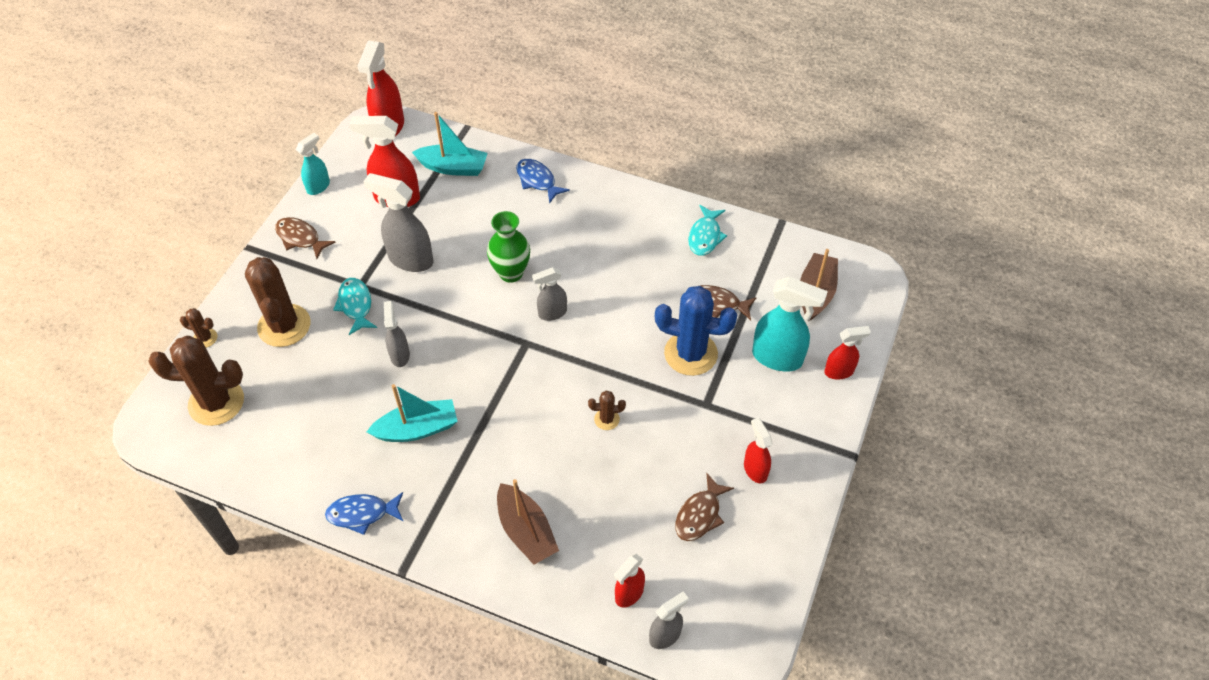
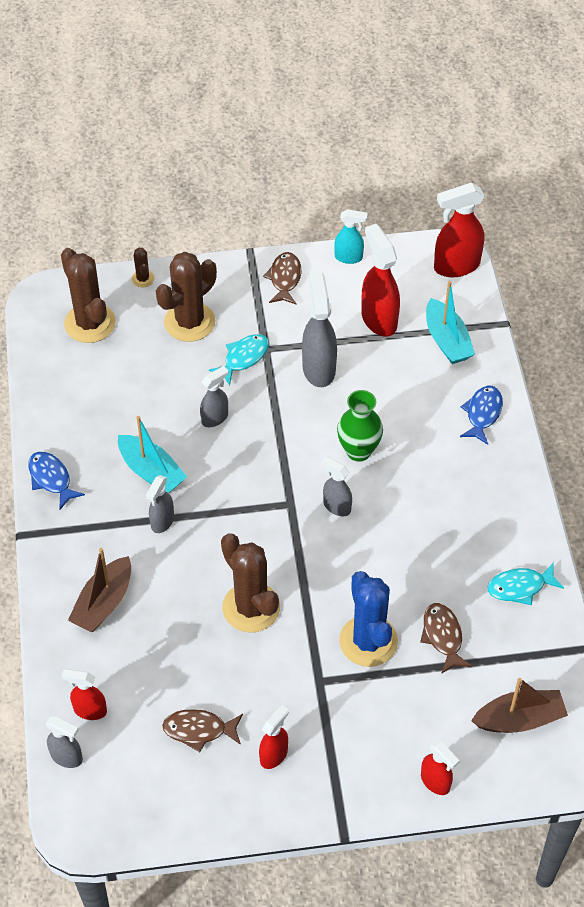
camera: 60 degrees right, 0 degrees up
(475, 445) = (162, 522): none -> grey spray bottle
(606, 419) = (251, 607): brown cactus -> brown cactus, size x2.20
(778, 358) = (414, 719): turquoise spray bottle -> none

